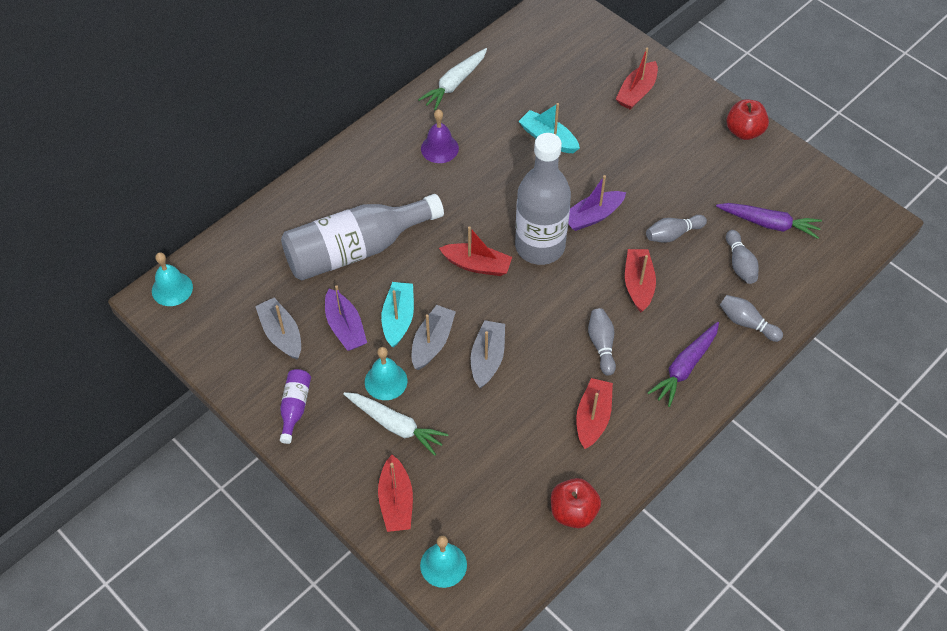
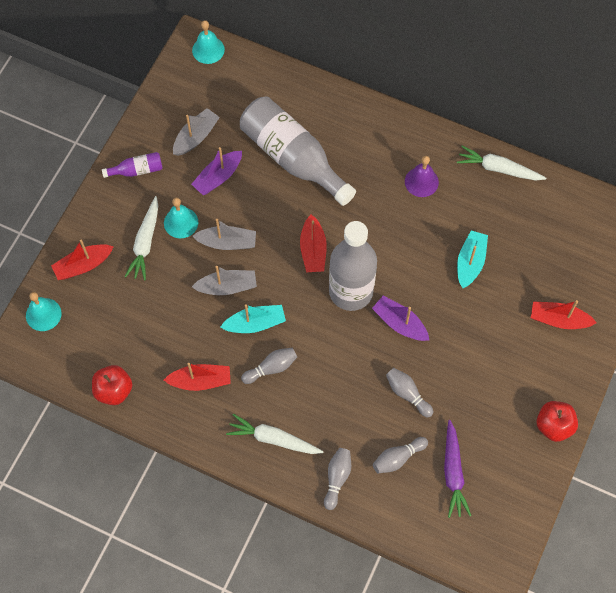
camera: 70 degrees right, 10 degrees up
(398, 319) = (240, 211): turquoise boat -> turquoise boat (255, 323)
(638, 284) = (342, 380): red boat -> none
(685, 367) = (273, 439): purple carrot -> white carrot

